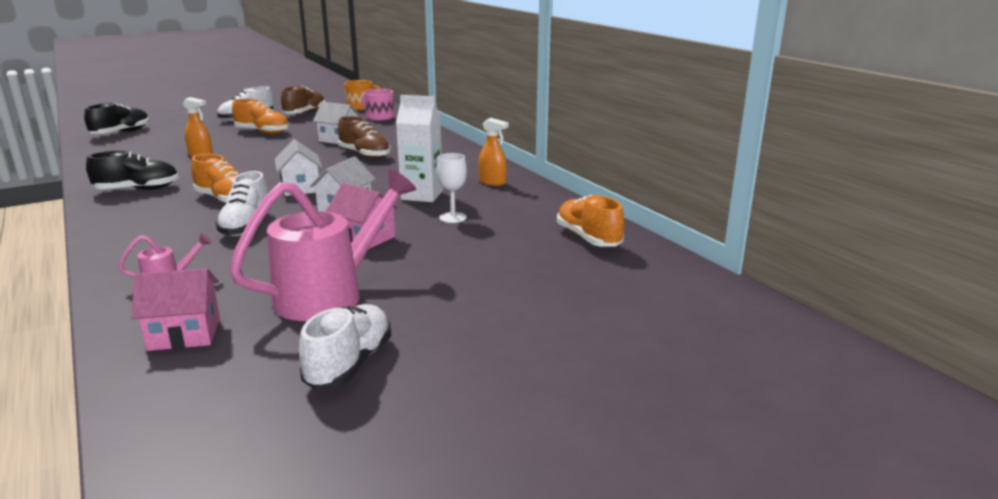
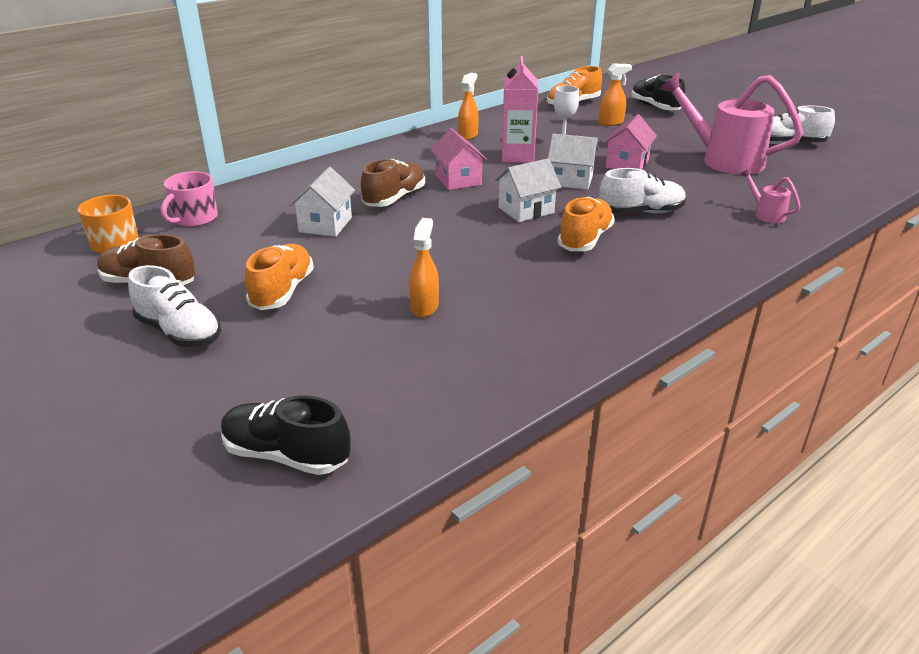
camera: 100 degrees left, 10 degrees up
(137, 190) = (587, 305): black shoe -> black shoe (655, 107)
(184, 334) = (816, 189): pink house -> pink house (458, 180)
(422, 195) = (517, 157): white carton -> pink carton
(504, 250) = (611, 123): none -> orange spray bottle

